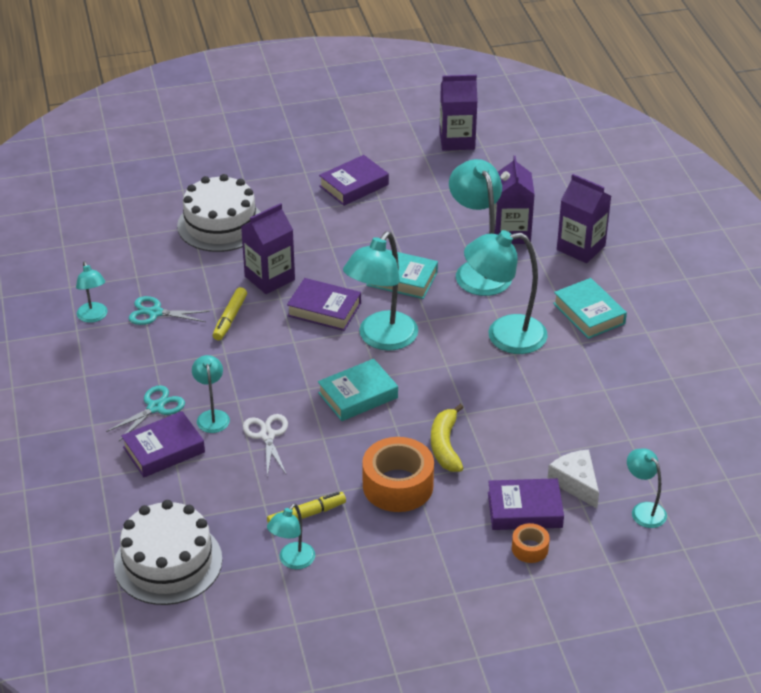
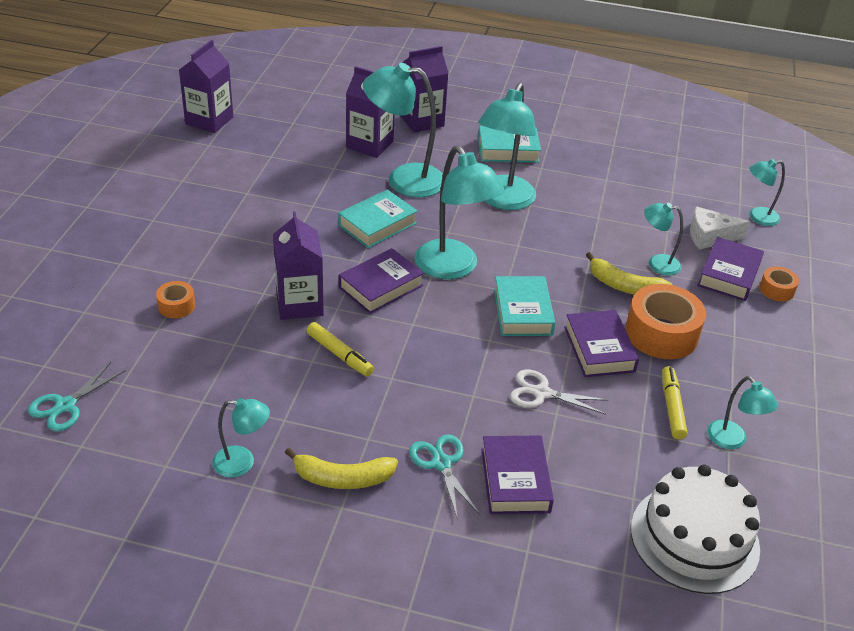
camera: 65 degrees left, 0 degrees up
(110, 366) = (342, 478): none -> yellow banana
(155, 313) = (280, 408): turquoise scissors -> turquoise scissors (65, 406)
(212, 416) = (486, 423): turquoise lamp -> turquoise lamp (657, 263)
(220, 224) = (176, 306): white cake -> orange tape
(354, 185) = (209, 199): purple book -> purple book (599, 349)

